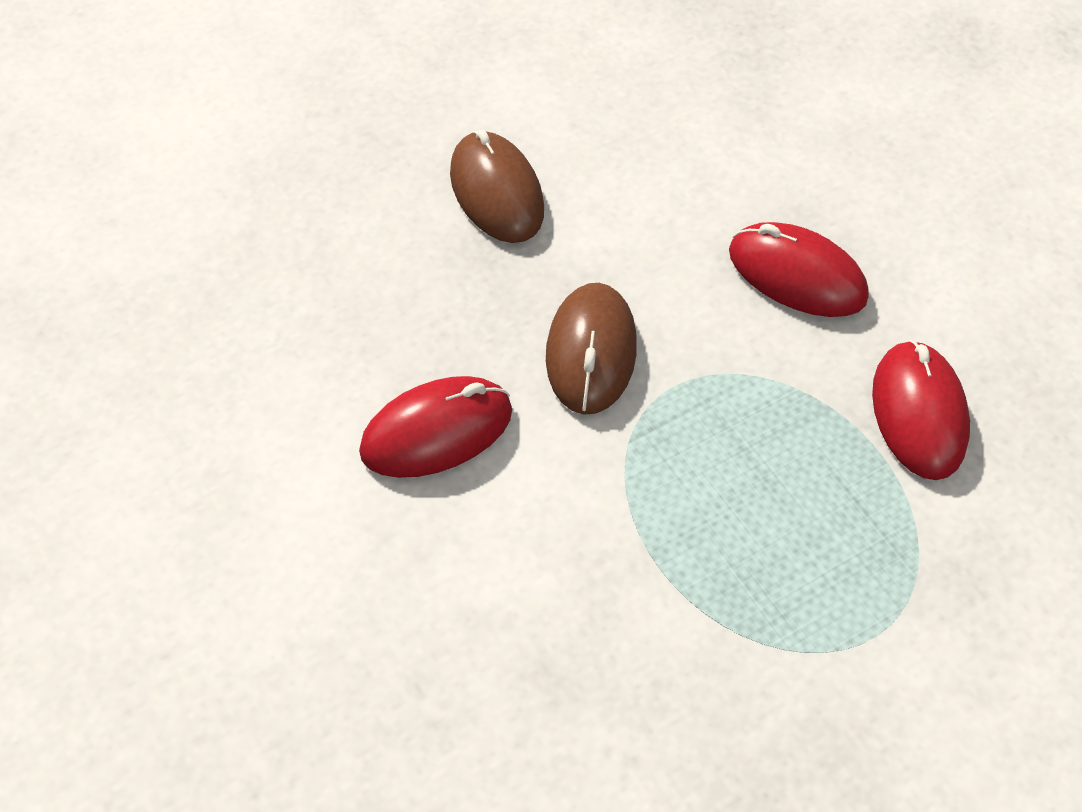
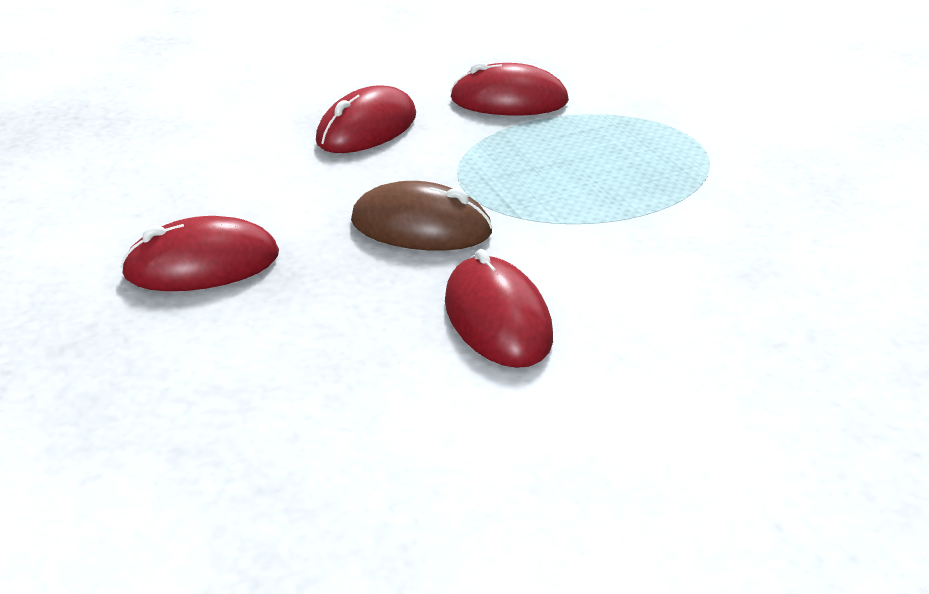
camera: 80 degrees left, 20 degrees down
(496, 192) = (202, 264): brown mouse -> red mouse

